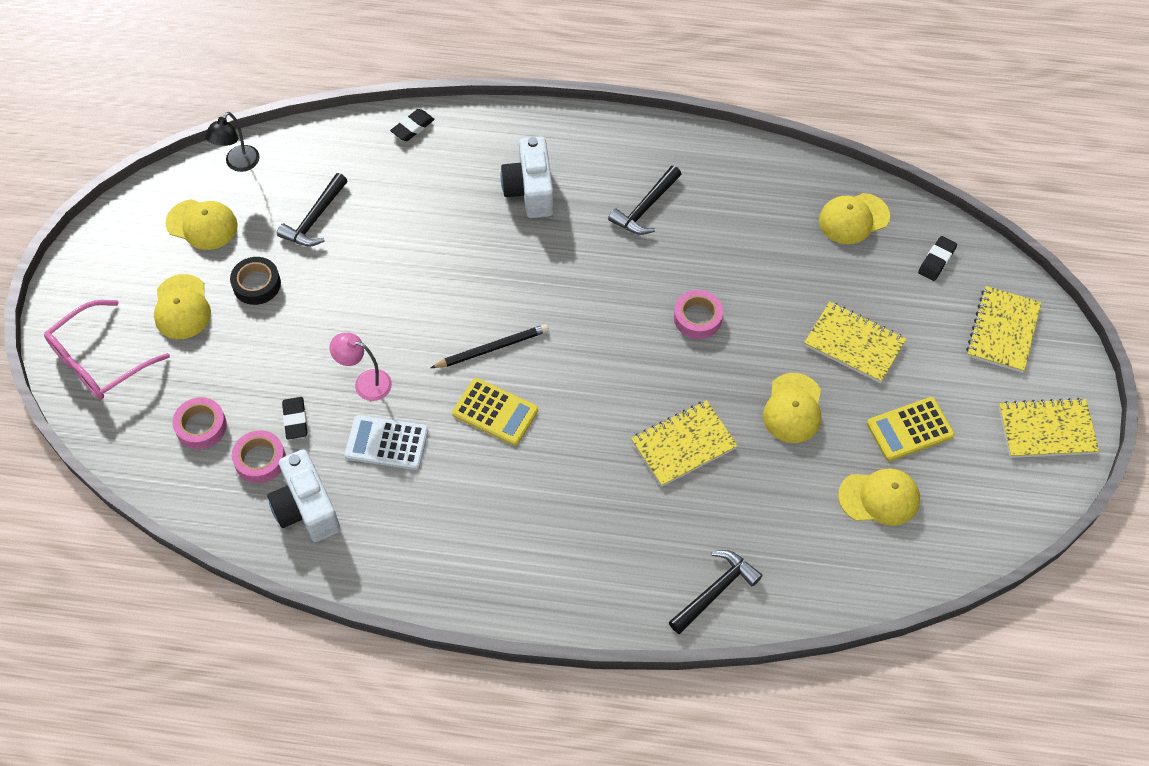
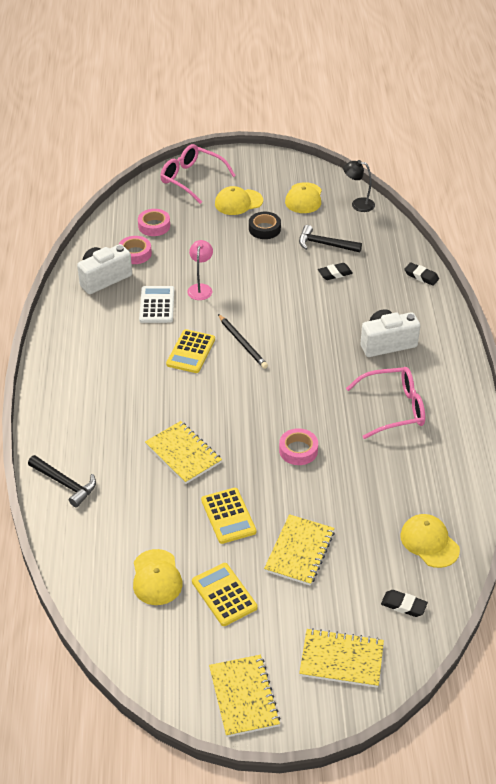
camera: 80 degrees right, 15 degrees down
(295, 420) = (166, 263): black eraser -> black eraser (335, 274)
(645, 208) = (393, 409): black hammer -> pink glasses
(793, 408) = (228, 516): yellow cap -> yellow calculator

